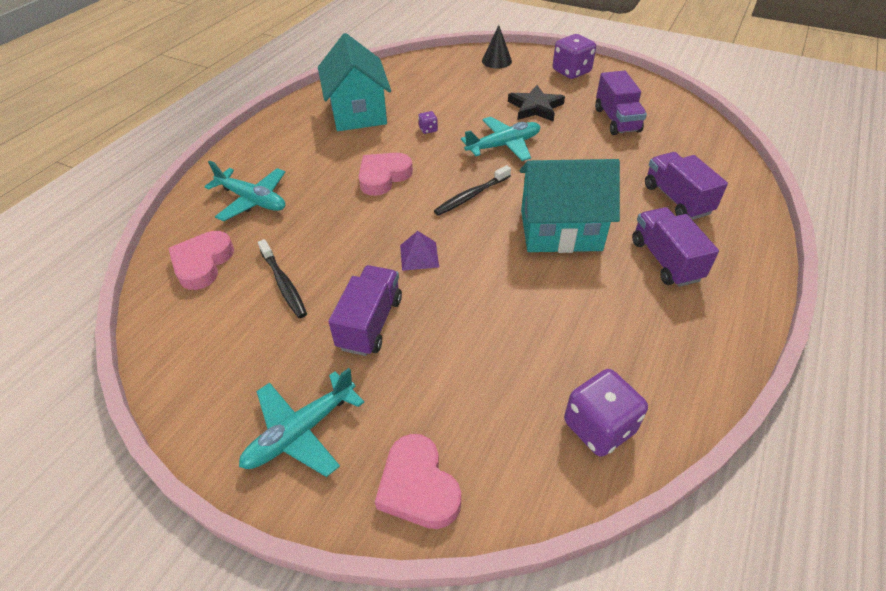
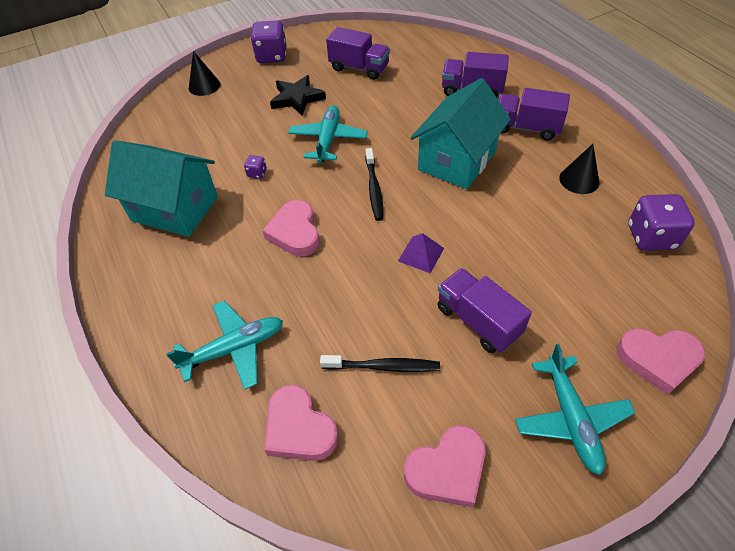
camera: 55 degrees left, 5 degrees up
(206, 363) = (447, 469): none -> pink heart
(628, 331) = (579, 180): none -> black cone

